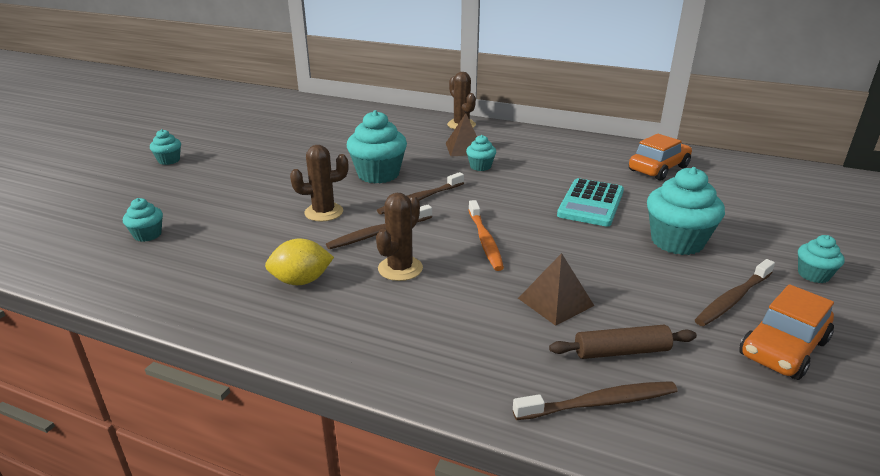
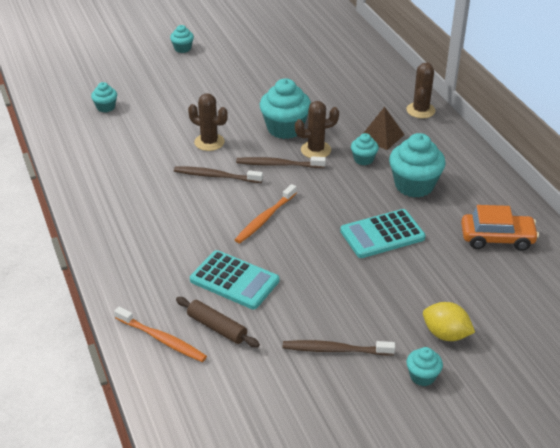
camera: 45 degrees right, 10 degrees up
(301, 281) = (135, 184): yellow lemon -> yellow lemon (445, 334)
(400, 268) = (191, 207): brown cactus -> brown cactus (315, 150)
(555, 302) = (234, 280): brown pyramid -> turquoise calculator
(600, 403) = (162, 339): brown toothbrush -> orange toothbrush
(677, 242) = (381, 297): turquoise cupcake -> turquoise cupcake (414, 185)
(783, 348) = (302, 390): orange car -> none

